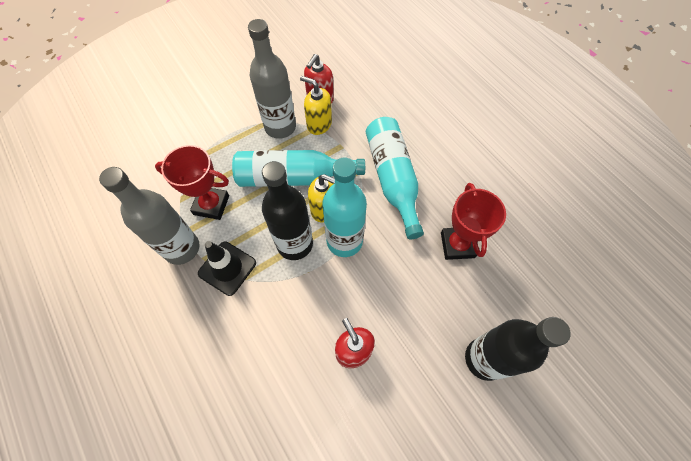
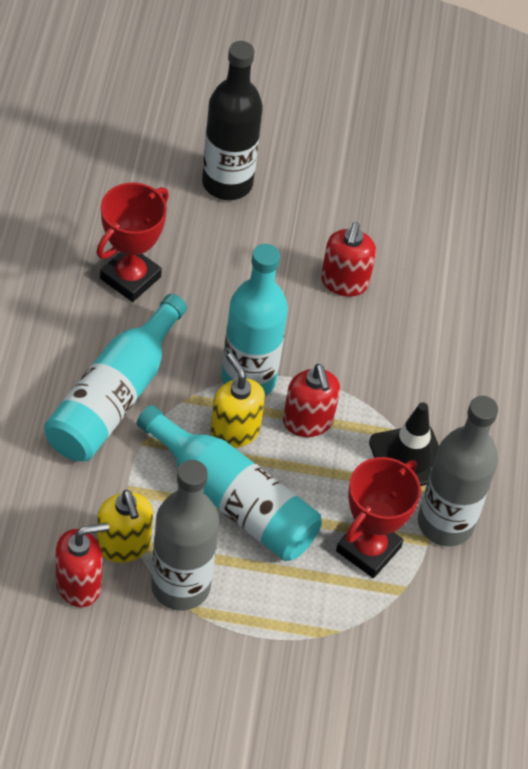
camera: 145 degrees left, 10 degrees down
(211, 205) = (368, 549): red trophy -> red trophy turned 75 degrees clockwise
(295, 244) = (308, 421): black bottle -> red soap dispenser

